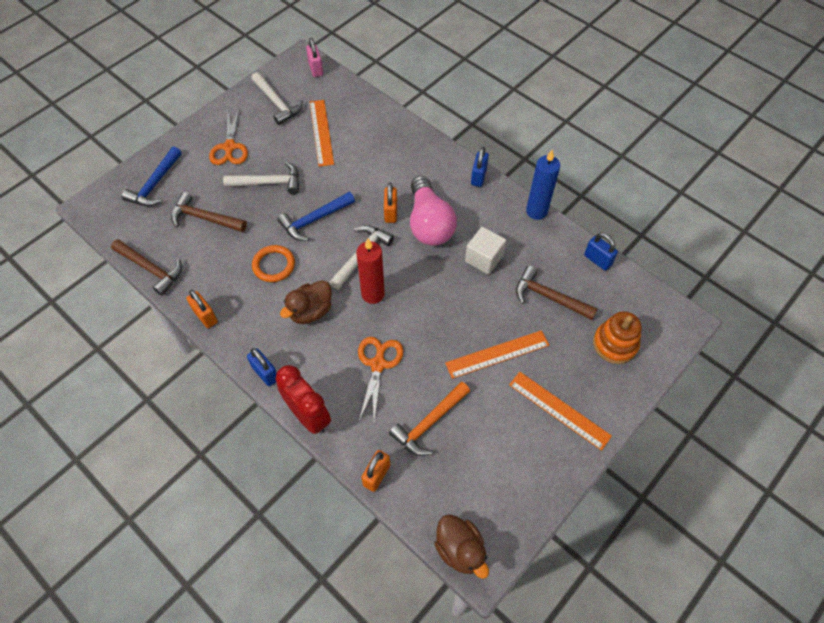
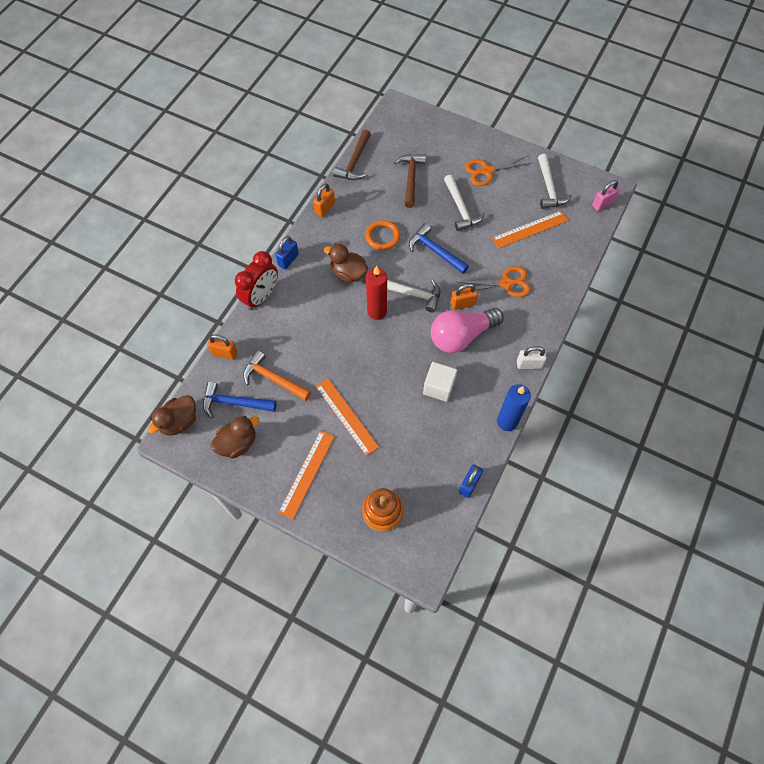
camera: 75 degrees right, 5 degrees up
(155, 184) = (431, 137): blue hammer -> blue hammer (234, 403)
(277, 103) = (549, 188): white hammer -> white hammer turned 45 degrees counterclockwise
(378, 364) = (314, 331): orange scissors -> orange scissors (506, 283)
(478, 177) = (529, 364): blue padlock -> white padlock
(505, 481) = (237, 443): none -> brown duck
(549, 297) = (415, 448): brown hammer -> none

